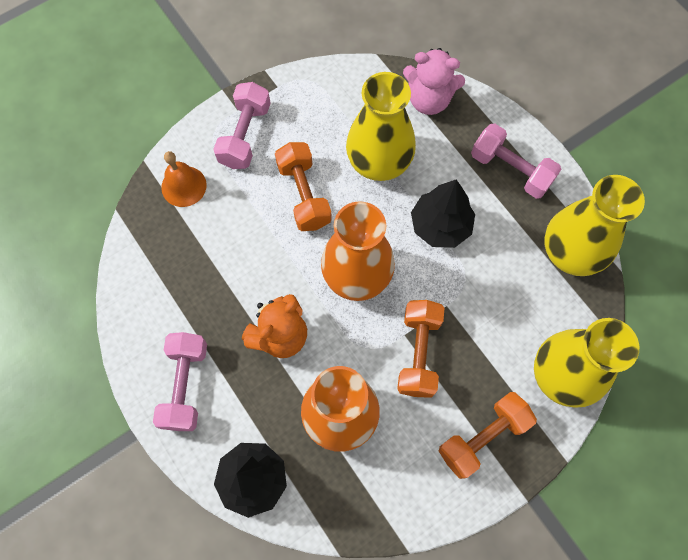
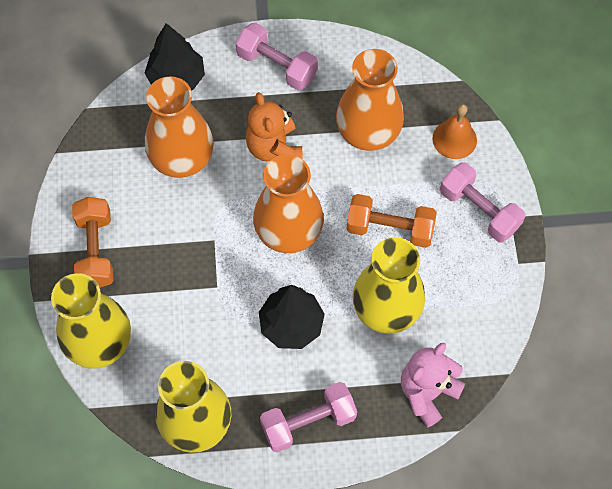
camera: 120 degrees right, 5 degrees down
(216, 261) = (368, 132): none -> orange vase
(418, 353) = (192, 242): orange dumbbell -> none

